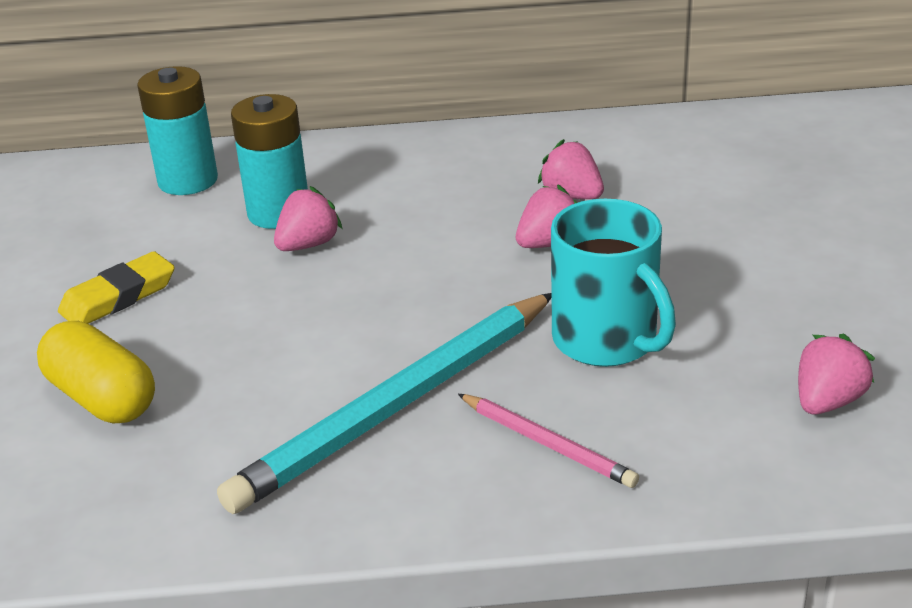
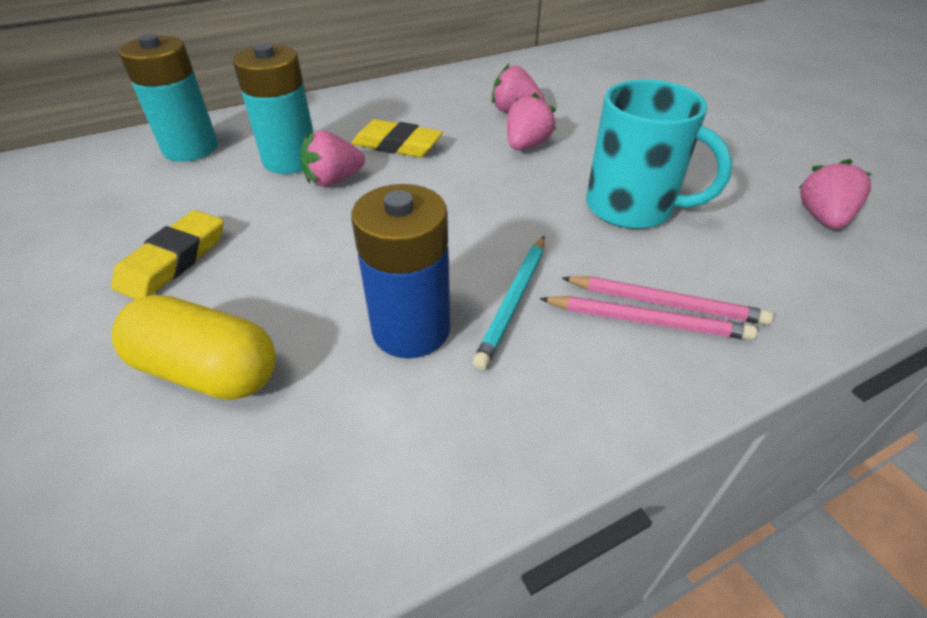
camera: 25 degrees left, 10 degrees up
(286, 407) = (411, 329): none -> blue battery
(308, 245) = (334, 180): pink strawberry -> pink strawberry turned 135 degrees counterclockwise
(398, 405) = (513, 301): turquoise pencil -> turquoise pencil, size x0.48
(402, 215) = (397, 145): none -> yellow eraser
(512, 454) = (647, 321): none -> pink pencil

